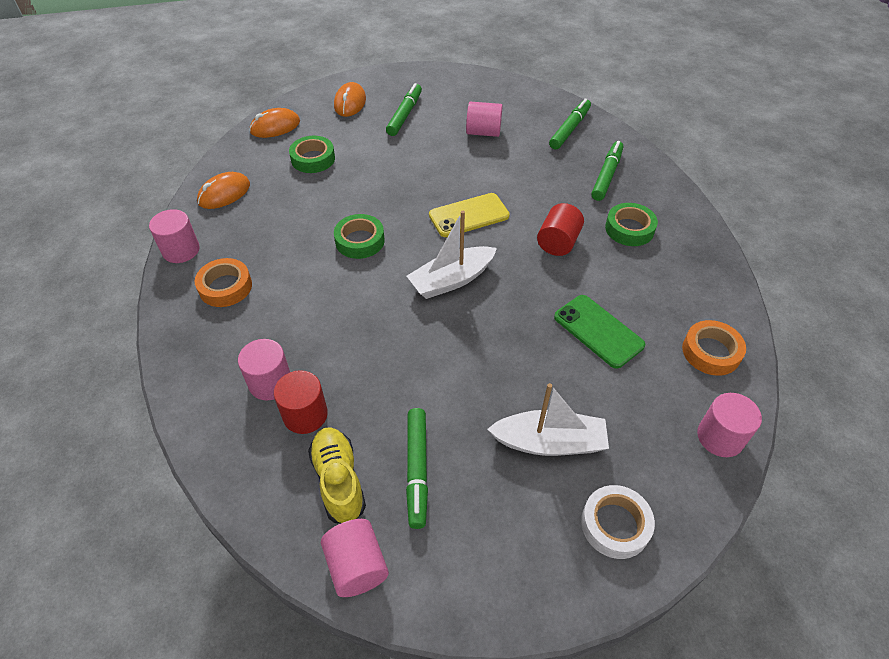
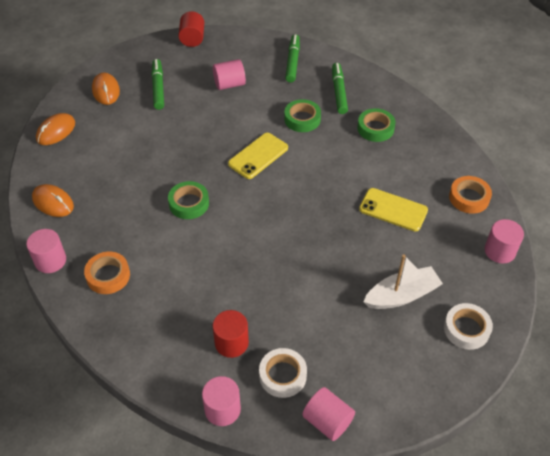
camera: 25 degrees left, 0 degrees up
(224, 194) = (53, 202): orange mouse -> orange mouse turned 75 degrees counterclockwise
(270, 382) = (191, 331): pink cylinder -> pink cylinder (222, 409)
(313, 159) = (107, 149): green tape -> green tape (302, 119)
(339, 481) = (282, 375): yellow shoe -> white tape
(417, 470) = (329, 347): green marker -> none
(452, 280) = (275, 209): white boat -> none
(558, 242) = (333, 155): red cylinder -> red cylinder (192, 39)
(598, 331) = (393, 210): green phone -> yellow phone

